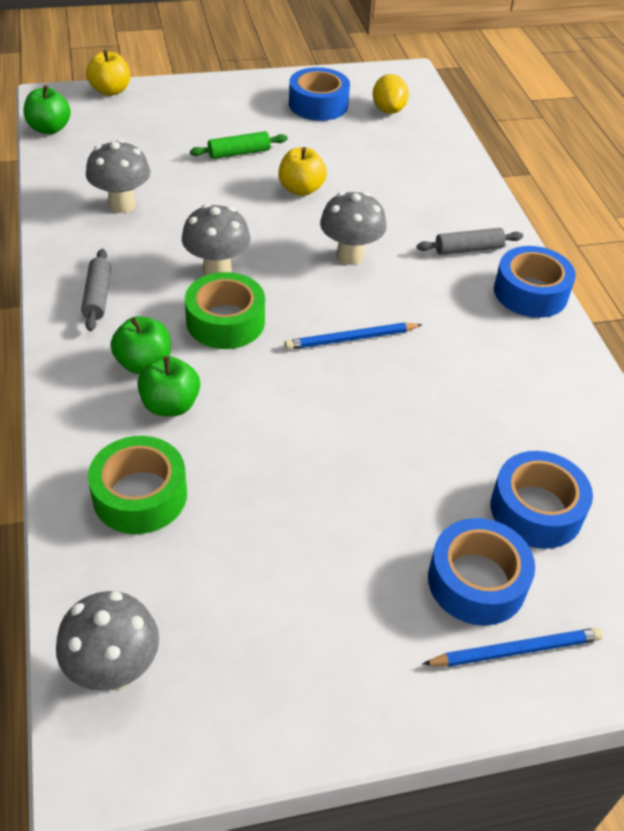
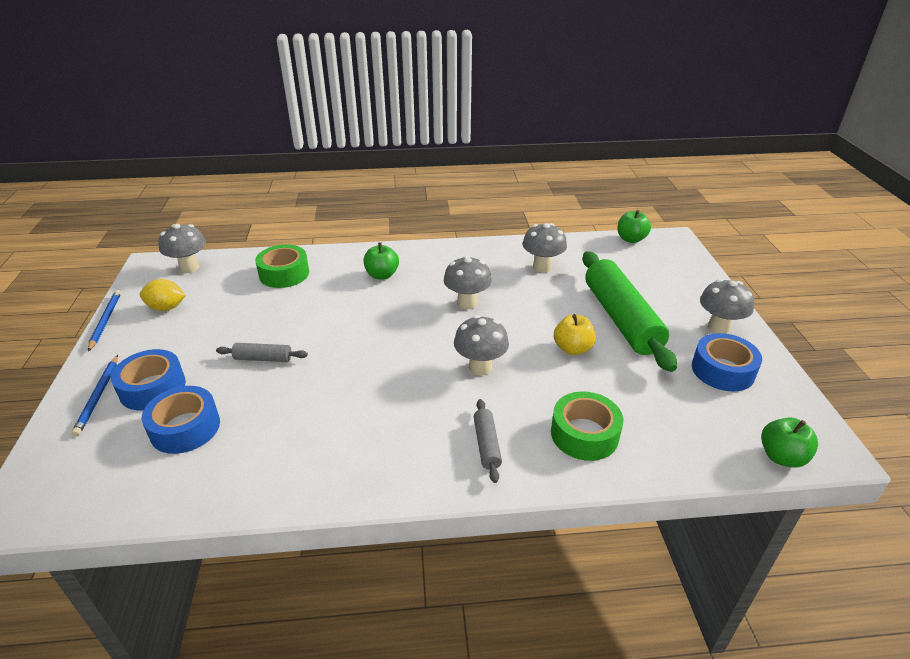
camera: 100 degrees right, 10 degrees down
(97, 296) = (445, 260): grey rolling pin -> grey rolling pin (263, 358)
(110, 91) = (695, 261): yellow apple -> none
(170, 405) = (345, 283): green apple -> green apple (781, 457)
(225, 321) = (413, 305): green tape -> green tape (584, 434)
(239, 153) = (621, 319): green rolling pin -> green rolling pin, size x2.30
(248, 96) = (718, 328): none -> grey mushroom
(351, 339) = (382, 358): blue pencil -> blue pencil (105, 321)
(388, 110) = (733, 421): yellow lemon -> yellow lemon (166, 308)
(530, 292) = (417, 479): blue tape -> none

